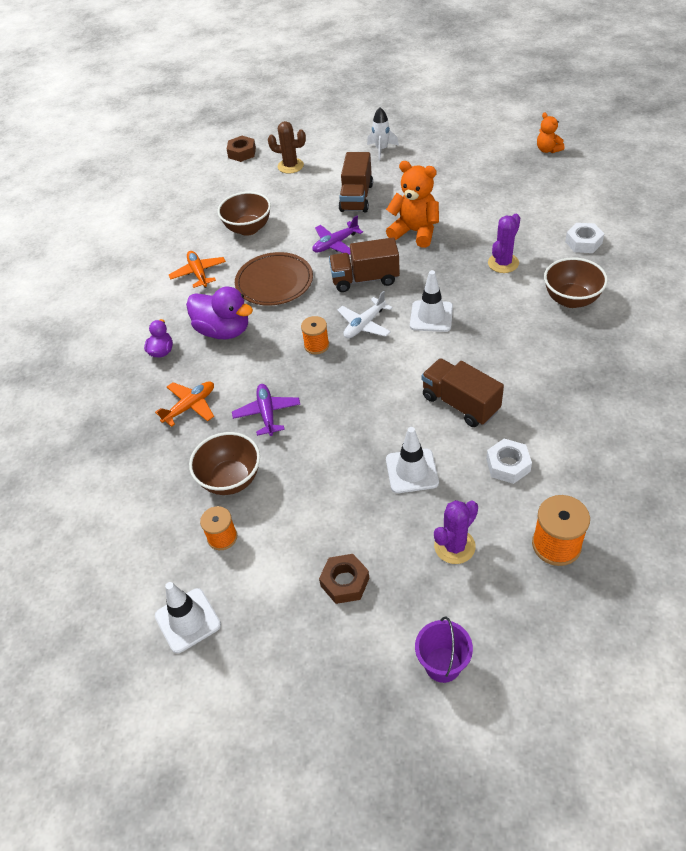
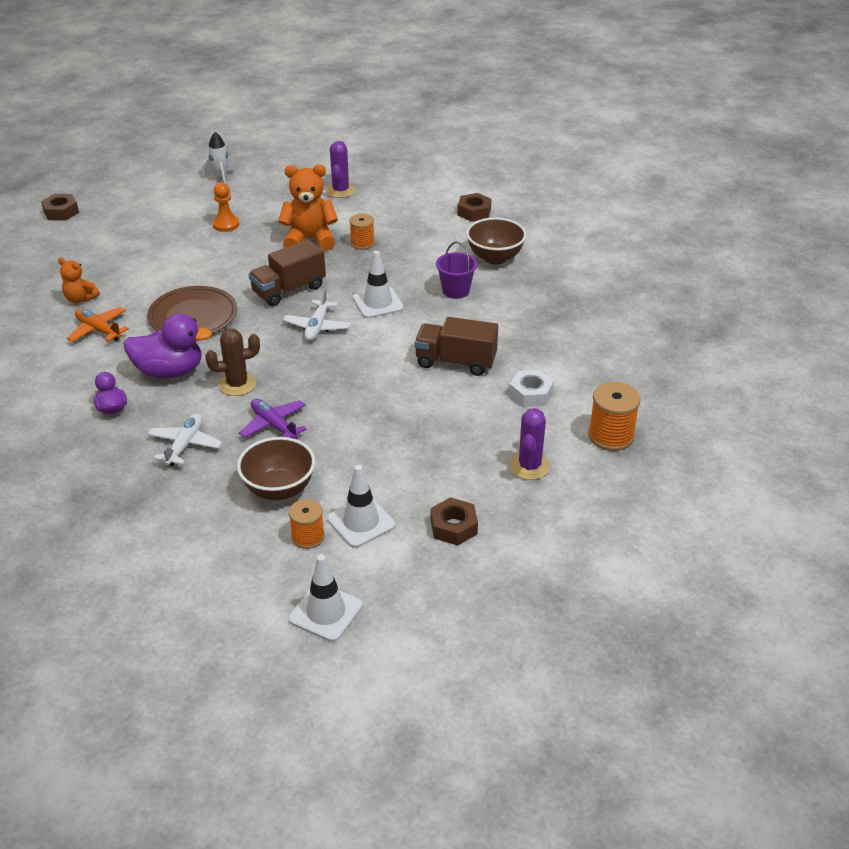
camera: 35 degrees left, 10 degrees down
(190, 406) = (185, 445): orange plane -> white plane
(248, 228) = (125, 277): brown bowl -> none
(290, 166) = (129, 212): brown cactus -> brown cactus (237, 384)
(316, 345) = (281, 356): orange spool -> orange spool (362, 243)
(335, 244) = (234, 268): purple plane -> none
(356, 198) = (226, 225): brown truck -> orange pawn
(412, 471) = (450, 425): white traffic cone -> white traffic cone (361, 522)
(442, 664) = (582, 551): purple bucket -> purple bucket (456, 290)
(503, 263) = (414, 245): purple cactus -> purple cactus (340, 191)
(548, 150) = (389, 146): orange teddy bear -> orange teddy bear (80, 299)
(583, 242) = (474, 212): white nut -> brown nut

